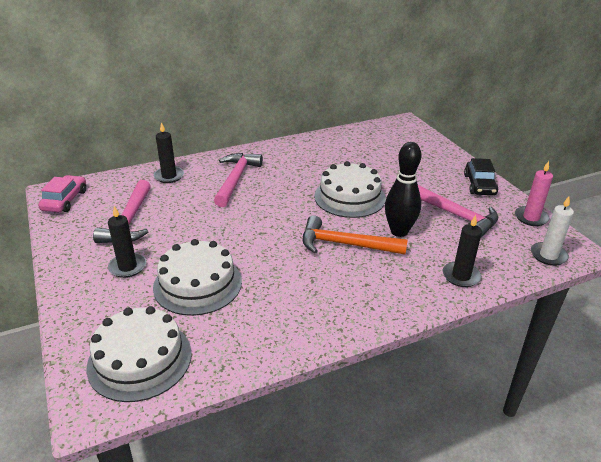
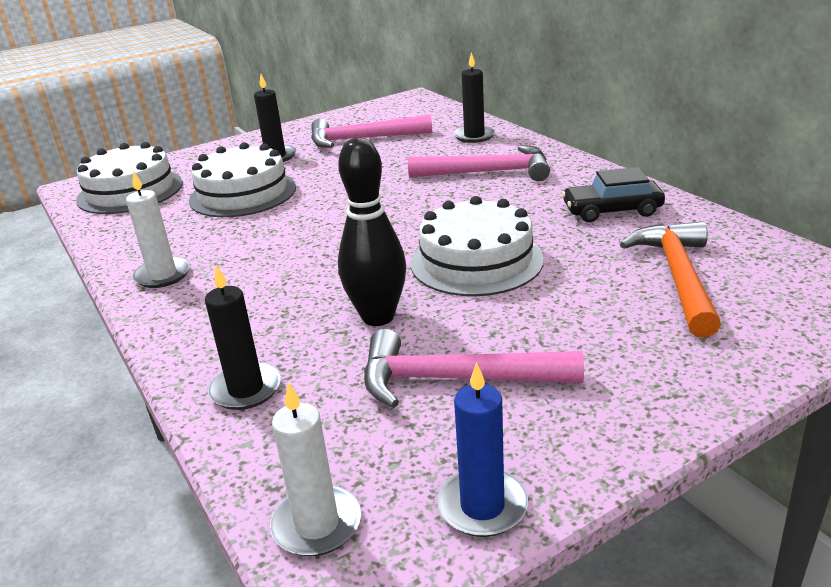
camera: 85 degrees right, 5 degrees down
(65, 200) = (396, 106): pink car -> none
(324, 319) = (163, 275): none -> white candle
(346, 244) = (332, 272): orange hammer -> orange hammer (678, 277)
(455, 215) = (456, 380): pink hammer -> pink hammer turned 60 degrees clockwise
(479, 185) = (611, 417): black car -> black car (612, 210)
(531, 218) = (482, 506): pink candle -> blue candle

